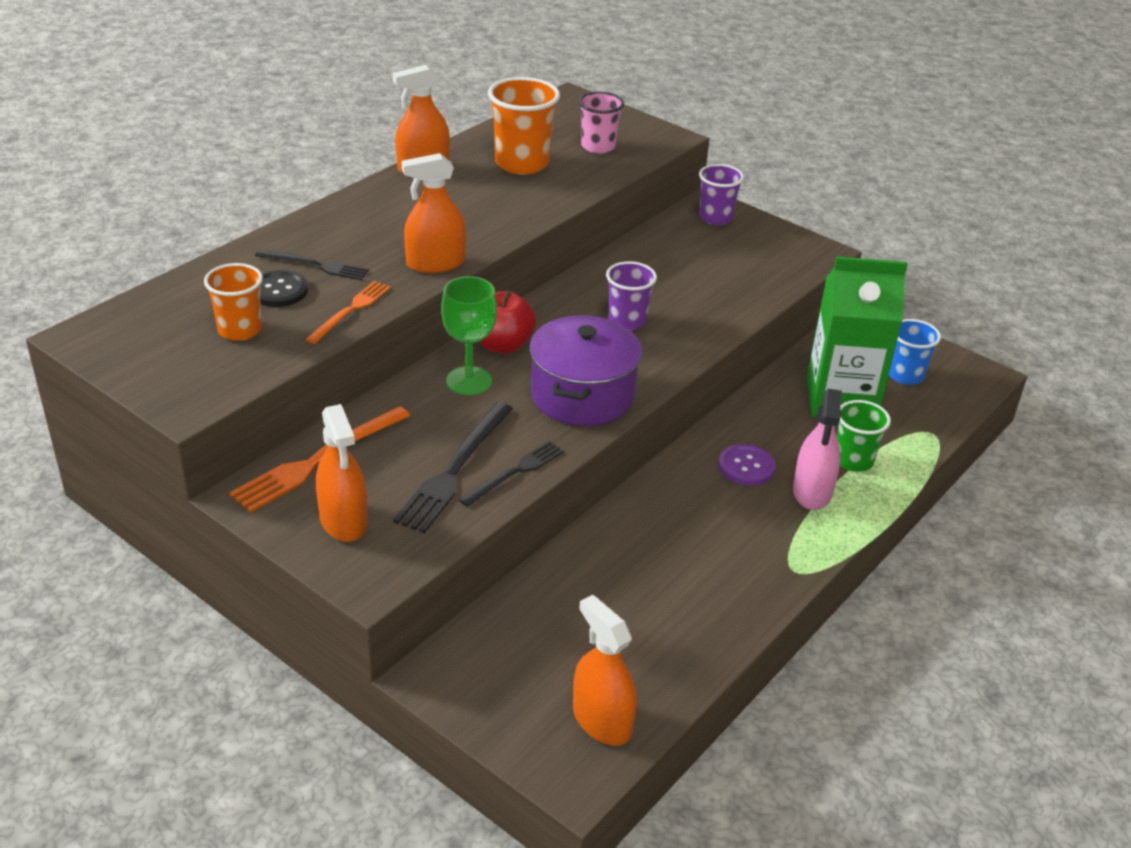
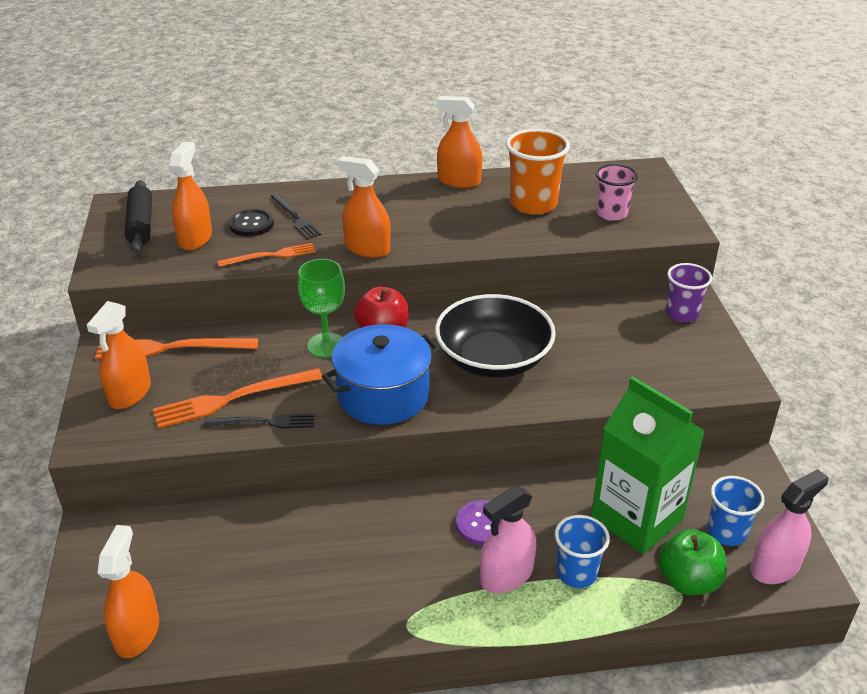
camera: 45 degrees right, 0 degrees up
(150, 344) = (141, 225): none -> black rolling pin
(240, 330) = (195, 238): orange cup -> orange spray bottle
(455, 470) = (233, 399): black fork -> orange fork
(582, 395) = (383, 395): purple pot -> blue pot
(627, 321) = (493, 358): purple cup -> black bowl
(853, 460) = (576, 573): green cup -> blue cup
(924, 422) = (688, 581): none -> green apple
(959, 381) = (775, 567): none -> pink spray bottle

